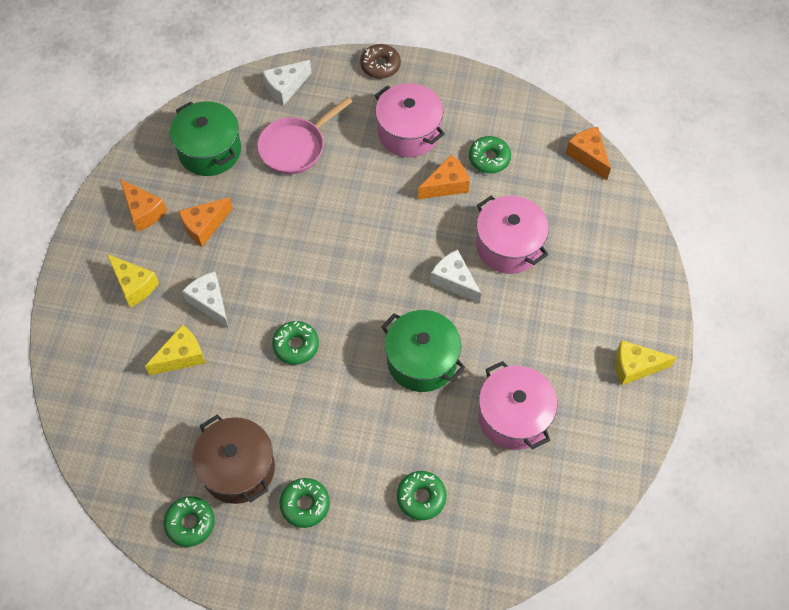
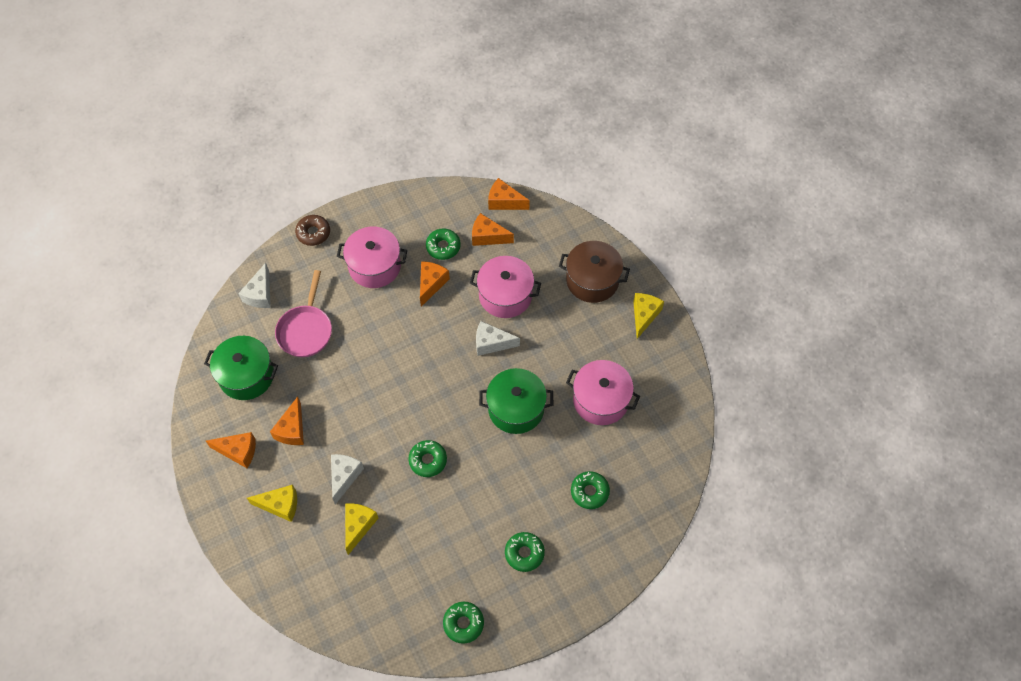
camera: 40 degrees left, 0 degrees up
(210, 302) = (344, 477): white cheese -> white cheese turned 90 degrees clockwise
(238, 468) = (462, 566): brown pot -> brown pot (592, 280)
(541, 178) = (487, 236): none -> orange cheese
(635, 367) = (644, 315): yellow cheese -> yellow cheese turned 150 degrees clockwise

